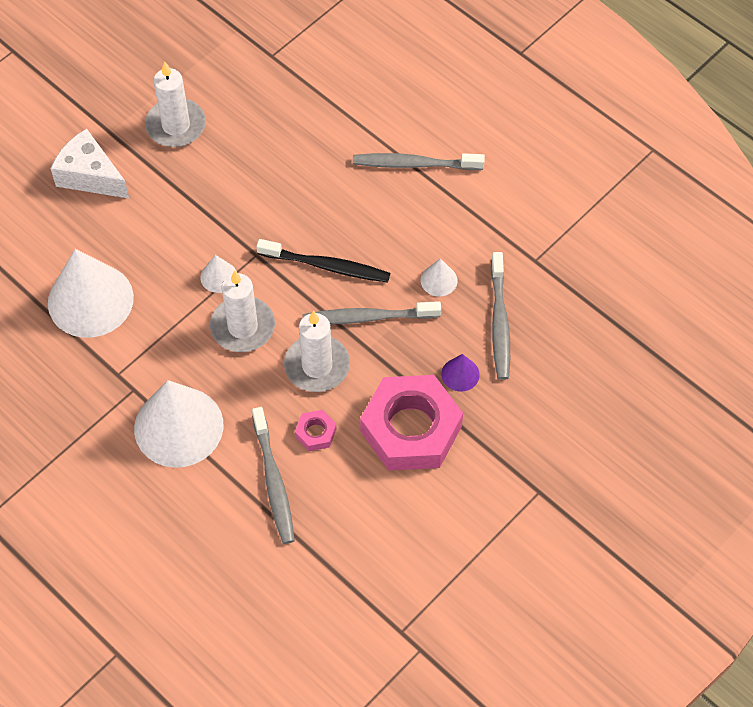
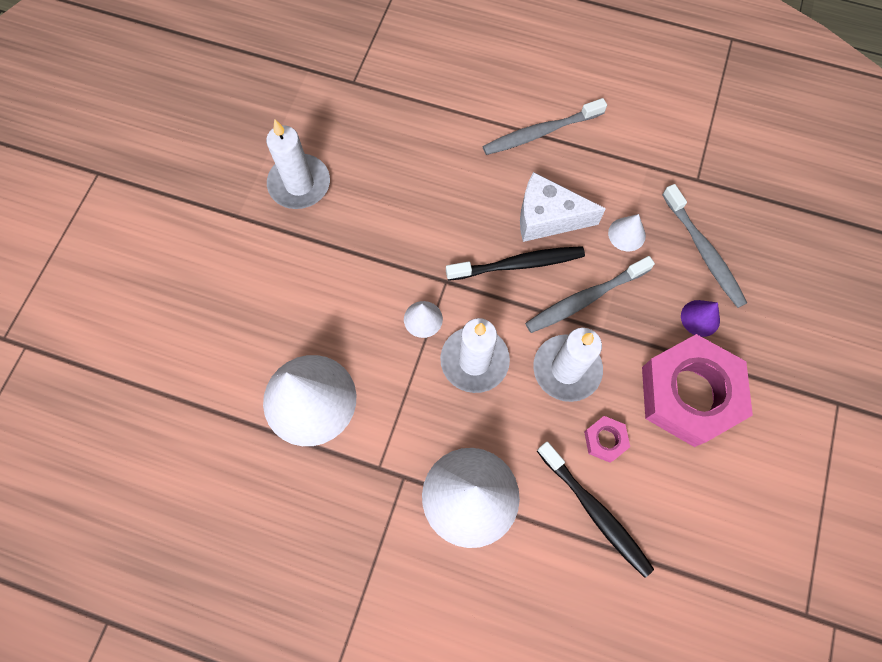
camera: 25 degrees left, 10 degrees up
(90, 176) = (241, 269): white cheese -> white cheese (547, 218)
(273, 481) = (595, 511): grey toothbrush -> black toothbrush

